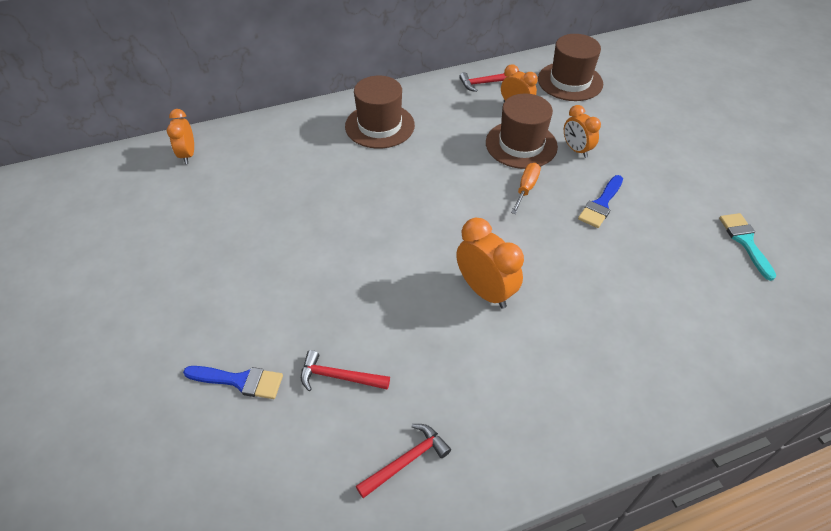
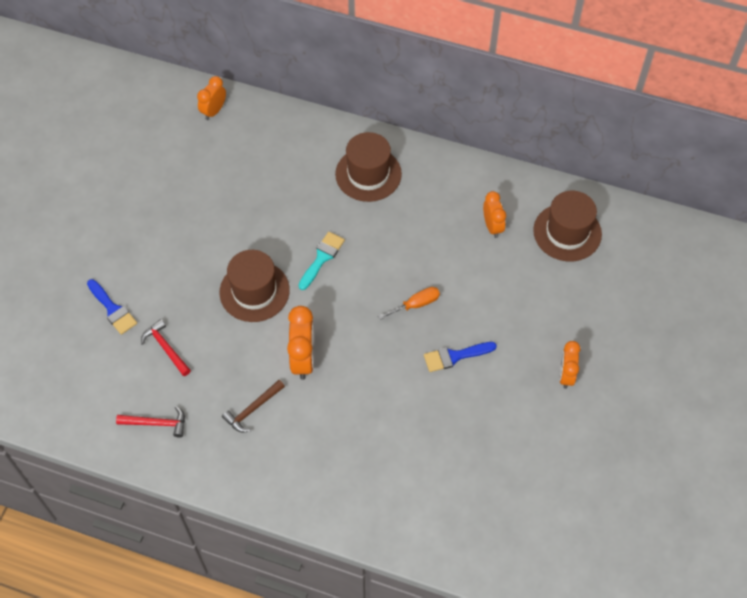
camera: 40 degrees right, 10 degrees up
(486, 83) = (494, 187): red hammer -> none
(489, 369) = (252, 409): none -> brown hammer
(521, 144) = (455, 265): brown hat -> brown hat (254, 291)
(576, 150) = (492, 299): orange clock -> orange clock (565, 375)
(745, 241) = (523, 460): turquoise brush -> turquoise brush (322, 258)

